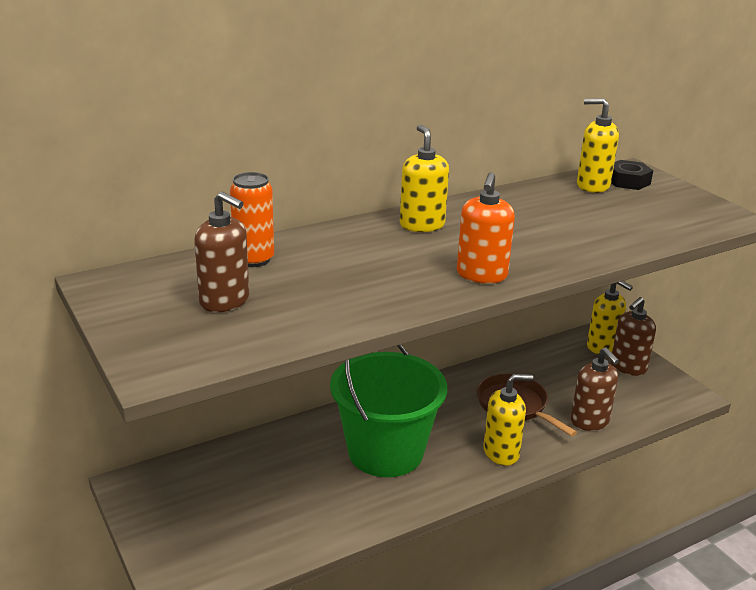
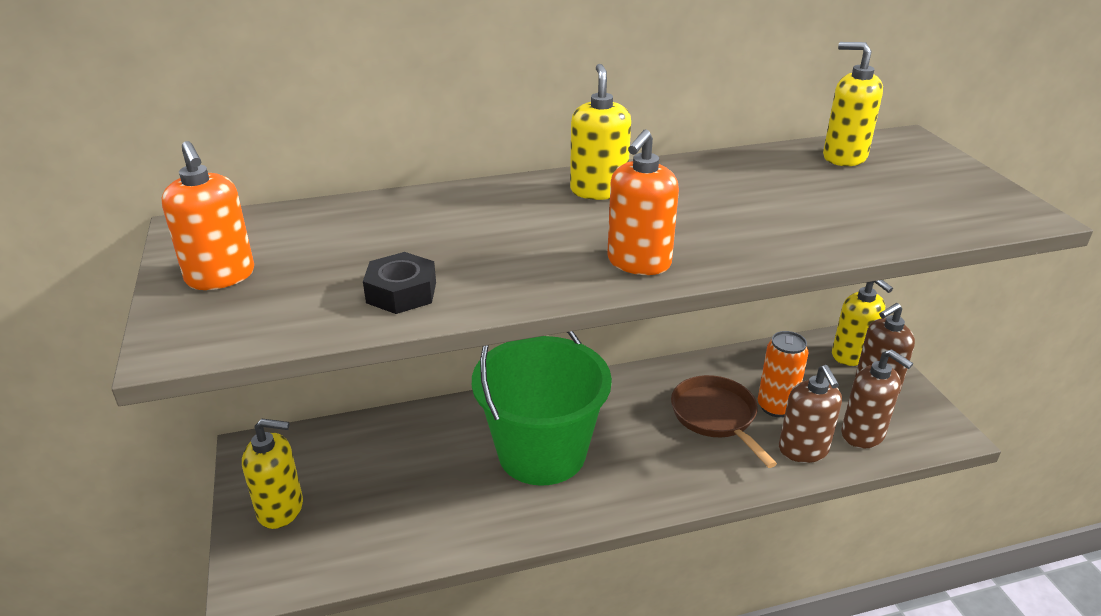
camera: 15 degrees right, 5 degrees up
(154, 317) = (221, 277): none -> orange soap dispenser
(225, 301) = (311, 265): brown soap dispenser -> brown soap dispenser (863, 434)
(254, 259) = (376, 216): orange can -> orange can (776, 407)
(501, 453) = (678, 474): yellow soap dispenser -> yellow soap dispenser (281, 509)
(628, 181) = (895, 154): black nut -> black nut (401, 292)

